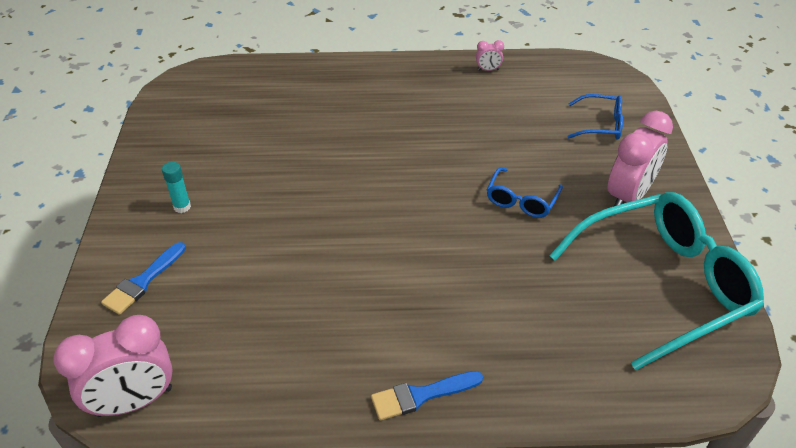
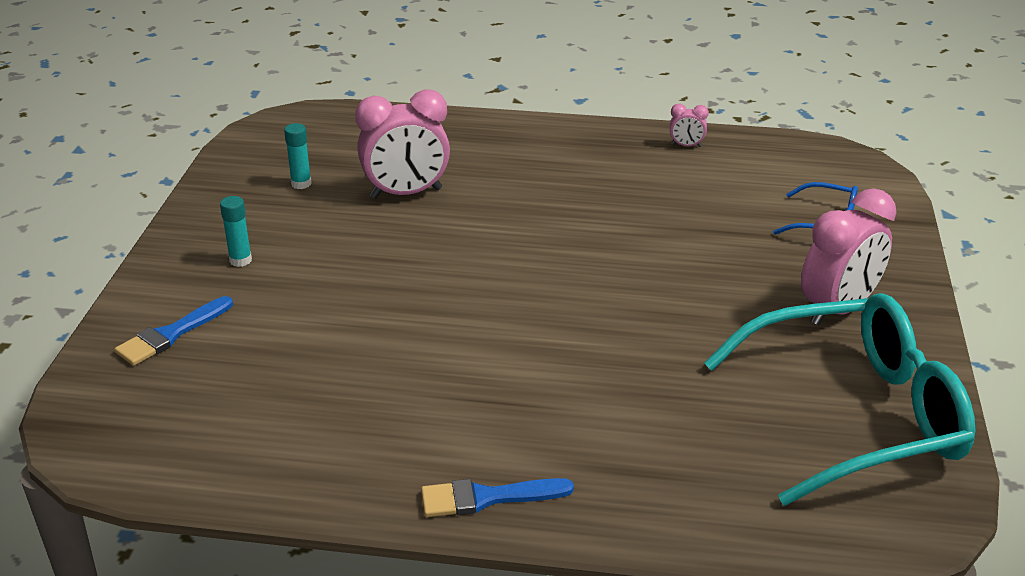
camera: 10 degrees right, 10 degrees down
(134, 401) = (127, 458): pink clock -> pink clock (406, 193)
(213, 133) = (301, 184): none -> turquoise glue stick
(521, 200) = (687, 298): blue glasses -> none

